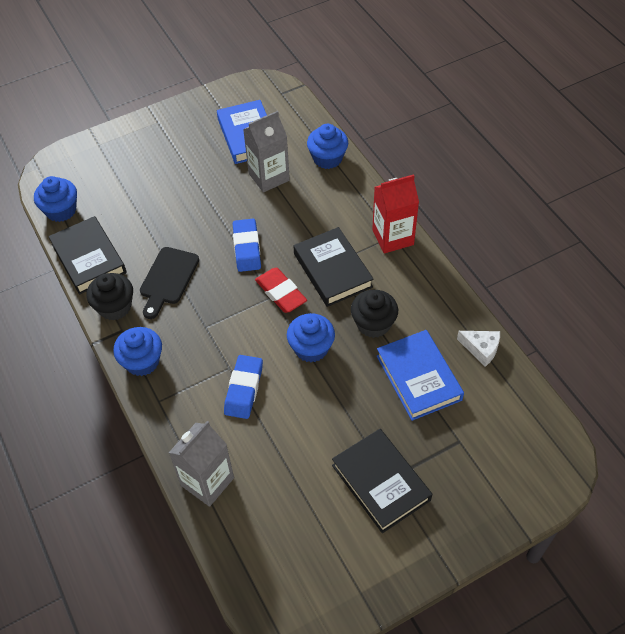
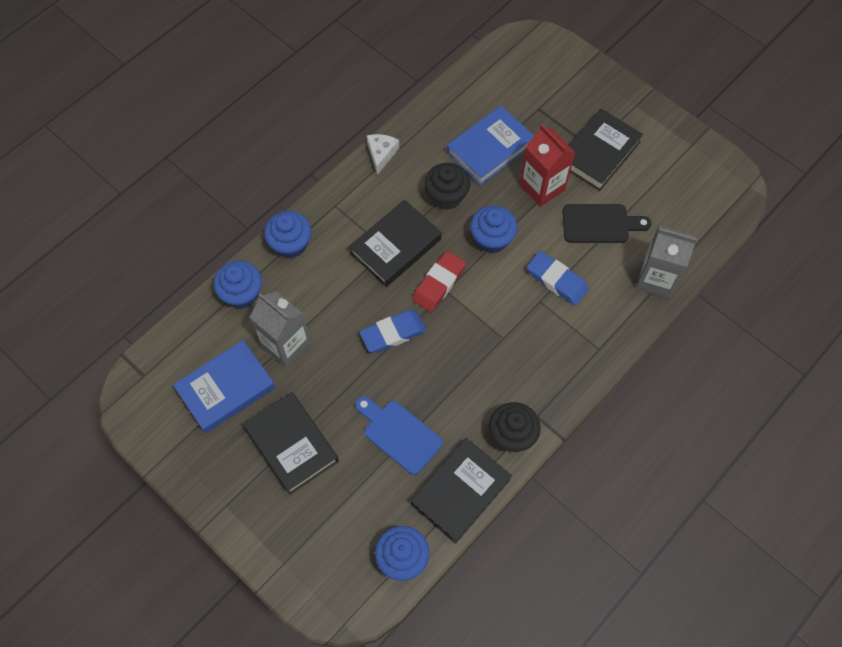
camera: 110 degrees left, 10 degrees up
(142, 361) = (564, 380): blue cupcake -> blue cupcake (290, 244)
(156, 231) = (399, 434): none -> blue cutting board
(168, 279) = (459, 396): black cutting board -> black cutting board (600, 224)
(183, 165) = (292, 444): none -> black book
(244, 389) = (557, 280): blue eraser -> blue eraser turned 45 degrees clockwise
(393, 237) = (337, 205): red carton -> red carton (542, 187)
(481, 349) = (442, 109): white cheese -> white cheese (381, 154)

